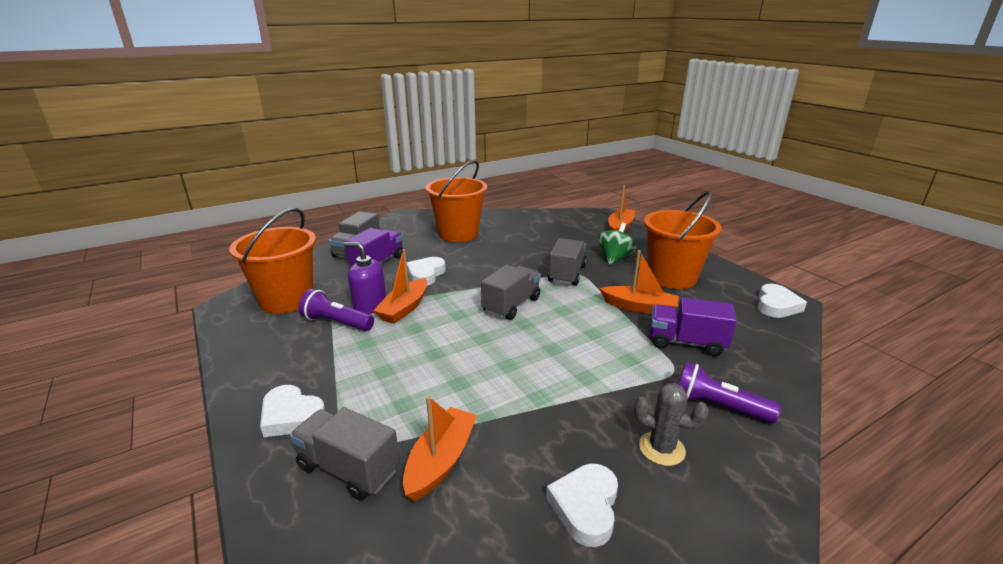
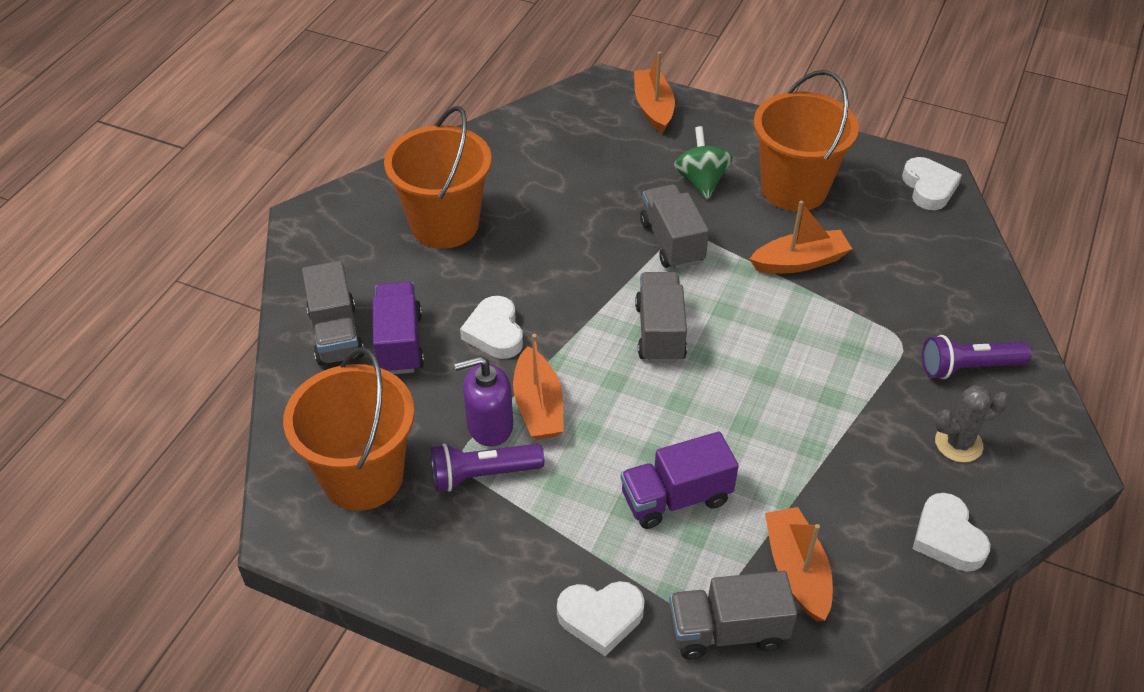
camera: 35 degrees left, 20 degrees up
(686, 343) = (885, 295): purple truck -> purple truck (676, 498)

